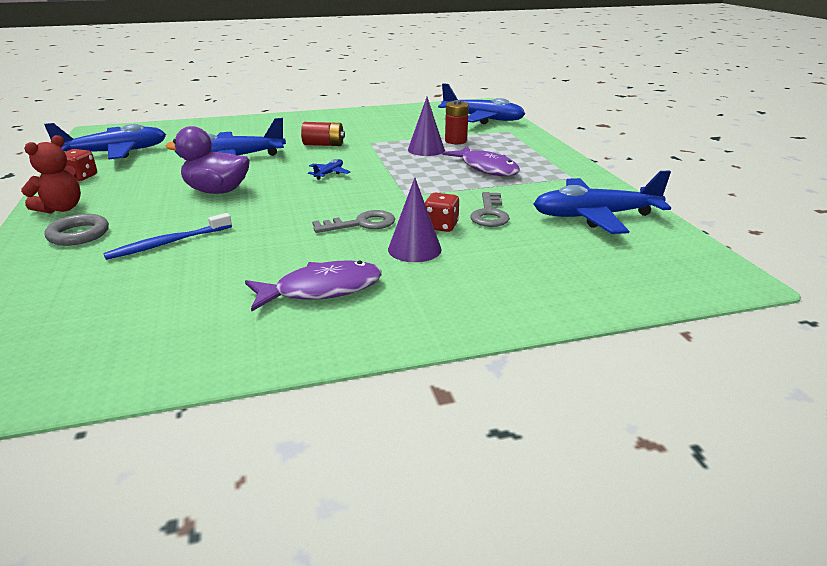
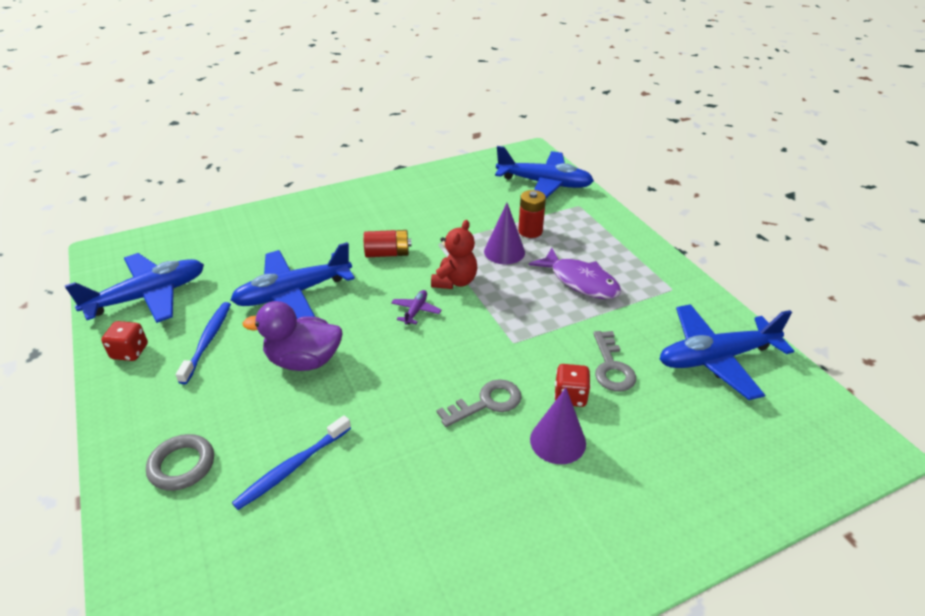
camera: 10 degrees left, 10 degrees up
(61, 208) = (137, 418): red teddy bear -> red teddy bear (455, 281)
(145, 176) = (207, 341): none -> blue toothbrush
(322, 289) = (490, 526): purple fish -> none
(329, 173) = (416, 311): blue plane -> purple plane

